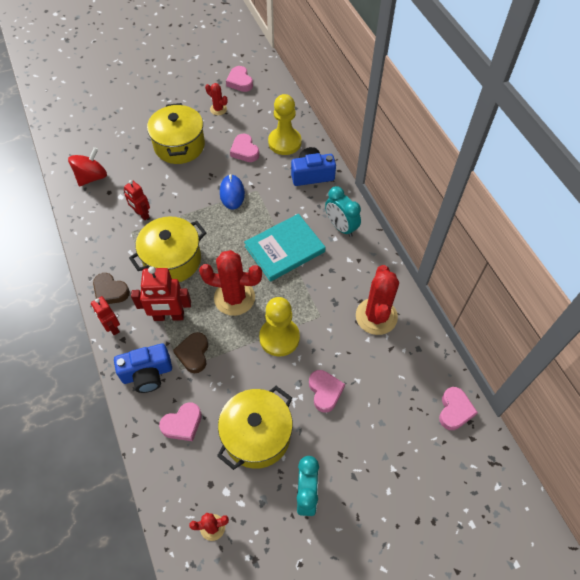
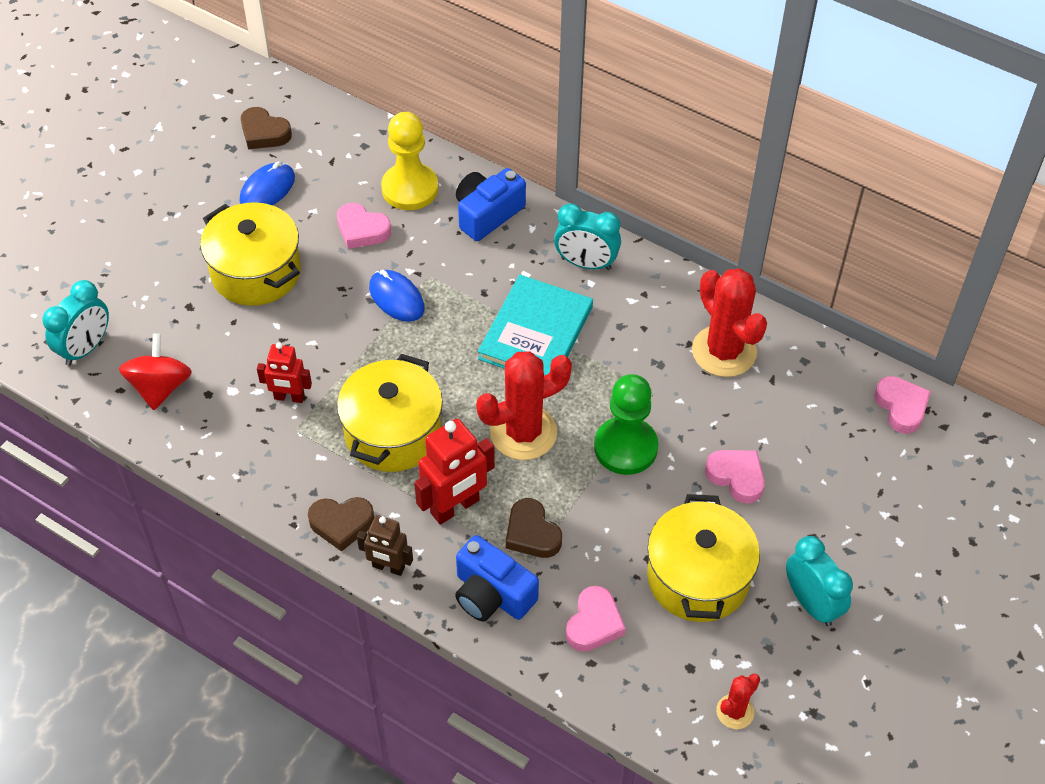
camera: 35 degrees left, 5 degrees down
(78, 142) = (85, 348): none -> turquoise clock
(112, 327) = (388, 567): red robot -> brown robot
(147, 374) = (492, 594): blue camera -> blue camera turned 90 degrees clockwise
(218, 109) = (267, 189): red cactus -> blue mouse
(240, 82) = (264, 133): pink heart -> brown heart
(279, 338) = (625, 447): yellow pawn -> green pawn

